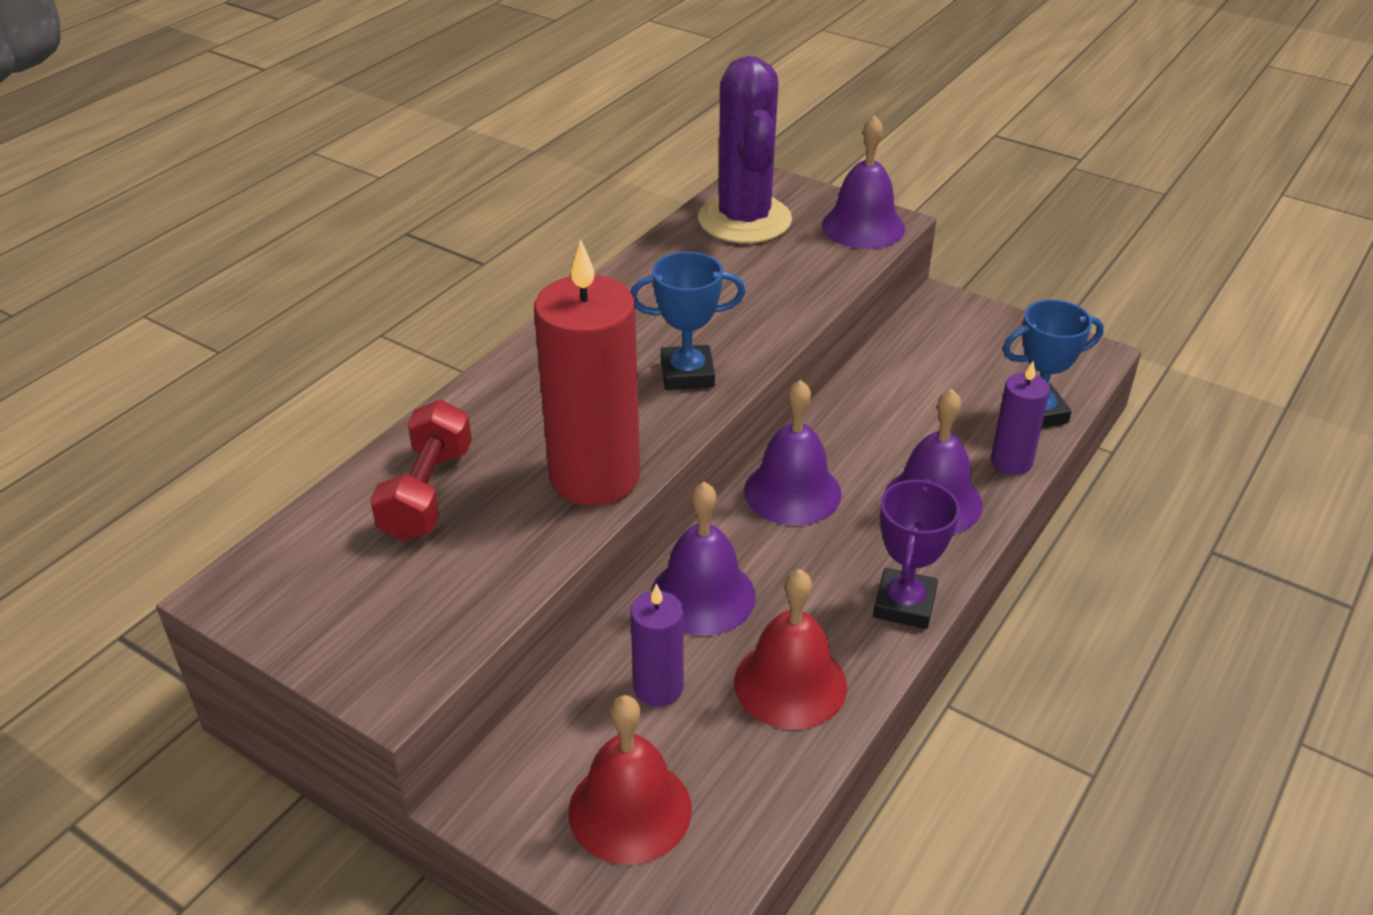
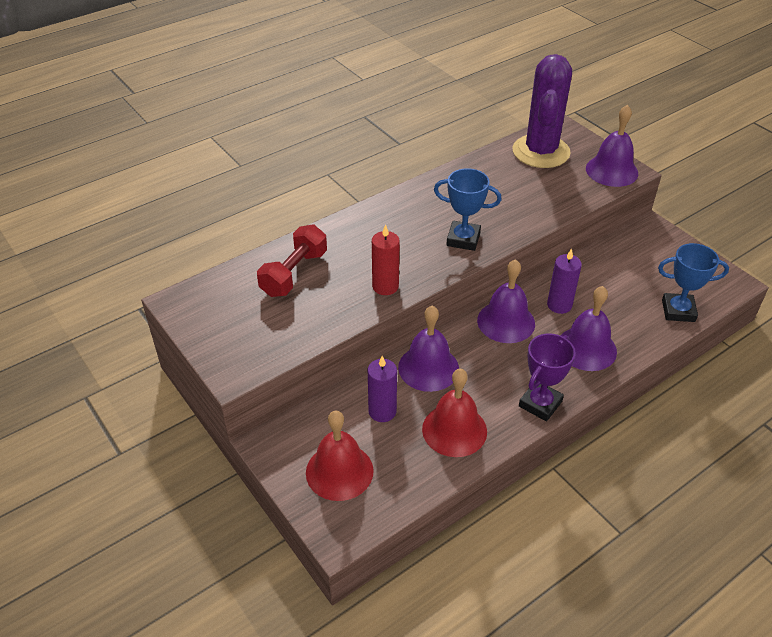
camera: 20 degrees right, 5 degrees up
(595, 476) = (385, 286): red candle -> red candle, size x0.51
(1011, 461) = (646, 337): purple candle -> purple candle (559, 305)

